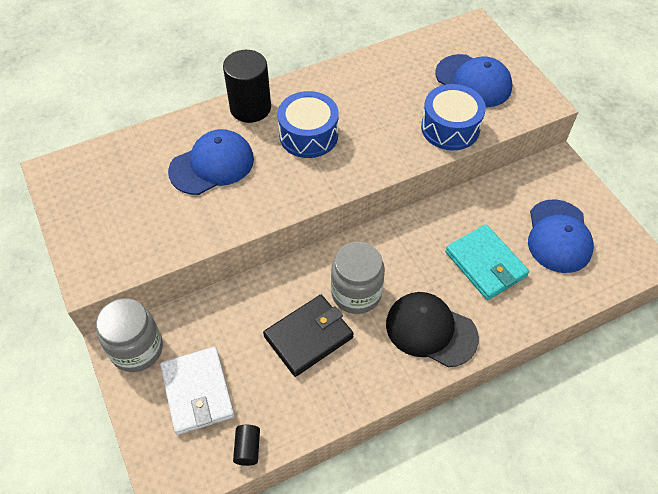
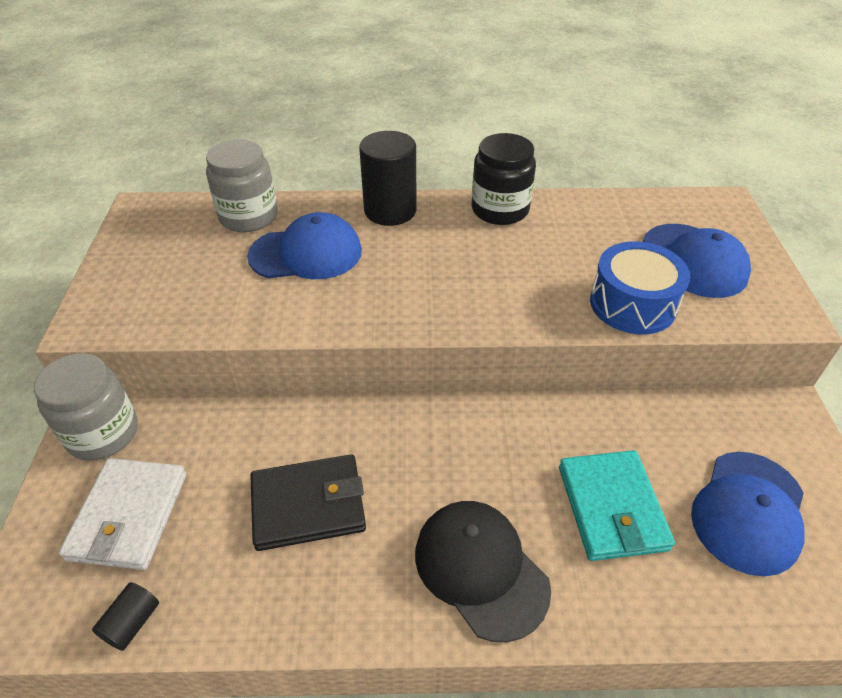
camera: 25 degrees right, 10 degrees down
(308, 135) = (439, 257): blue drum -> none
(328, 81) = (500, 210): none -> black jar
(356, 293) = (405, 473): grey jar -> grey jar (248, 217)

